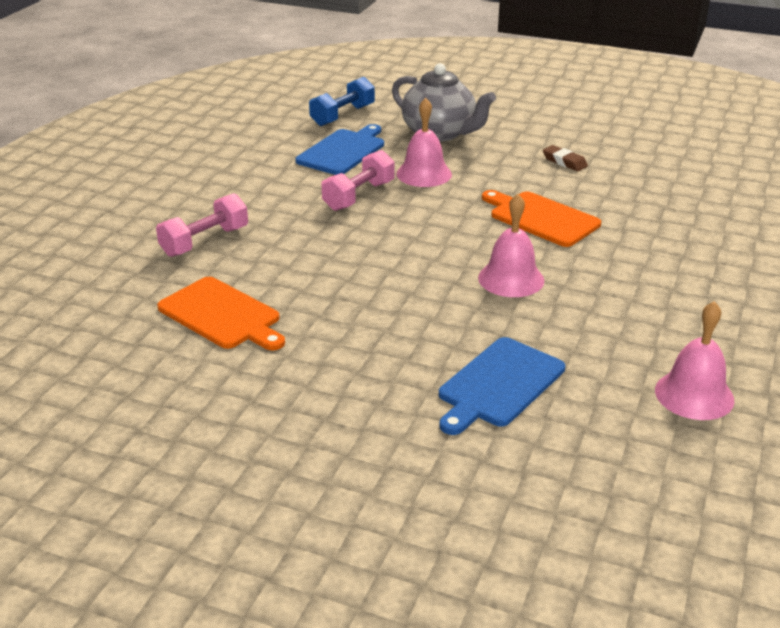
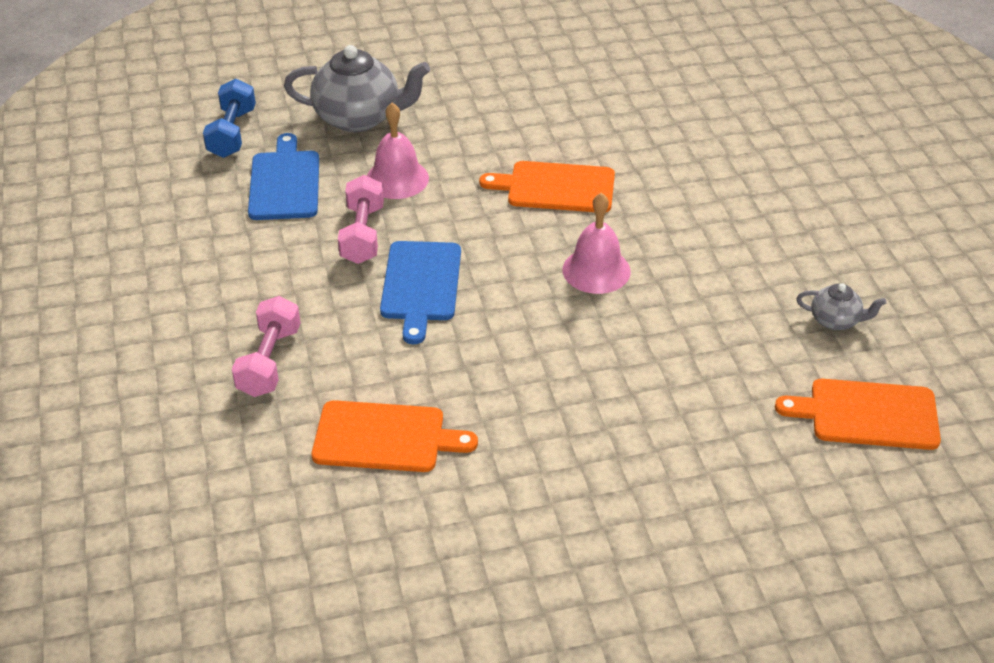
camera: 35 degrees left, 10 degrees up
(499, 384) = (691, 386): blue cutting board -> blue cutting board (421, 285)
(564, 162) = (512, 108): brown eraser -> none
(646, 477) = (868, 414): none -> orange cutting board
(694, 395) = (836, 320): pink bell -> grey teapot

